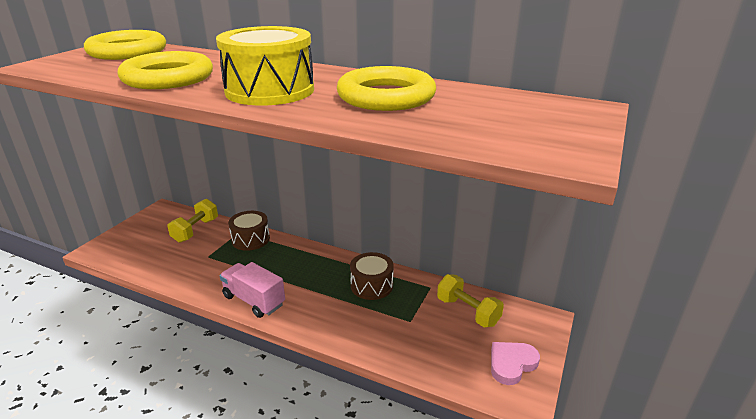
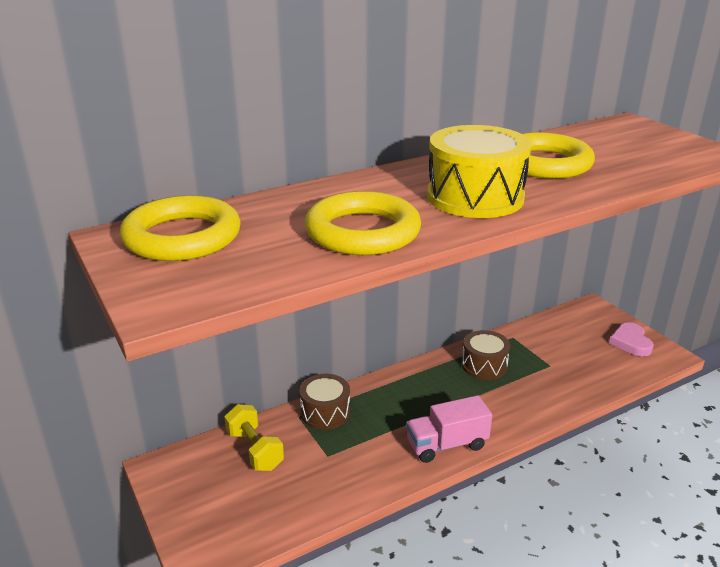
camera: 55 degrees left, 0 degrees up
(468, 311) = (559, 334): yellow dumbbell -> none

